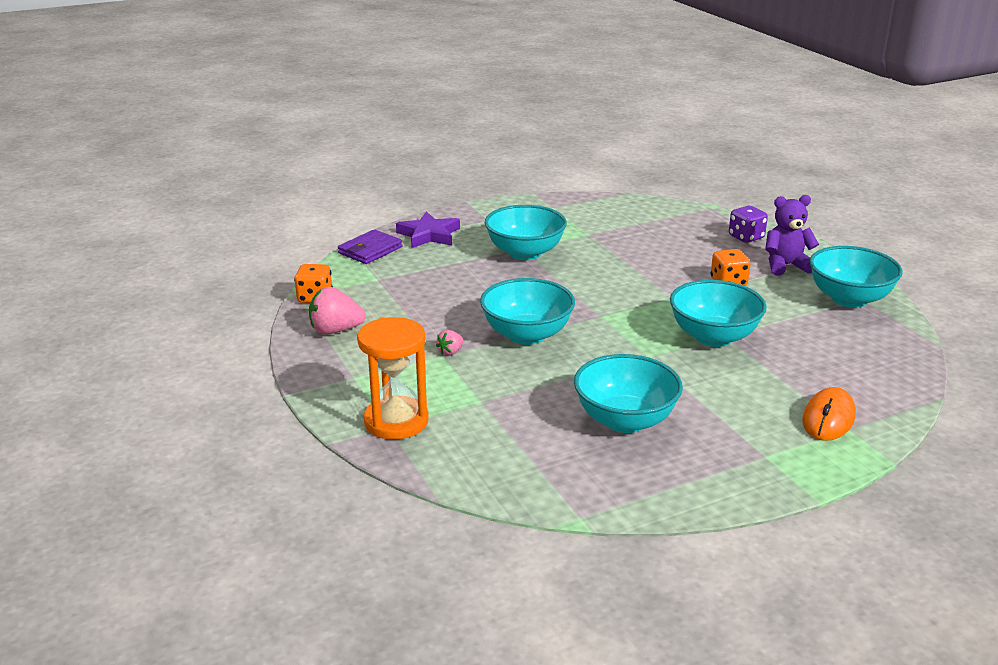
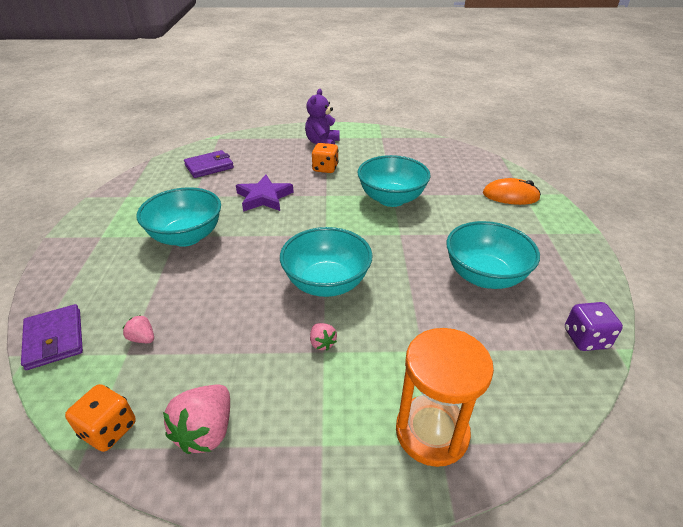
camera: 65 degrees left, 10 degrees up
(395, 279) = (142, 338): none -> pink strawberry
(429, 235) = (79, 283): purple star -> purple star (264, 197)
(648, 223) = (209, 166): none -> purple wallet
(746, 237) = (272, 142): purple dice -> purple dice (585, 339)
(828, 419) = (510, 196): orange mouse -> orange mouse turned 45 degrees counterclockwise
(849, 299) = (379, 140): turquoise bowl -> none

